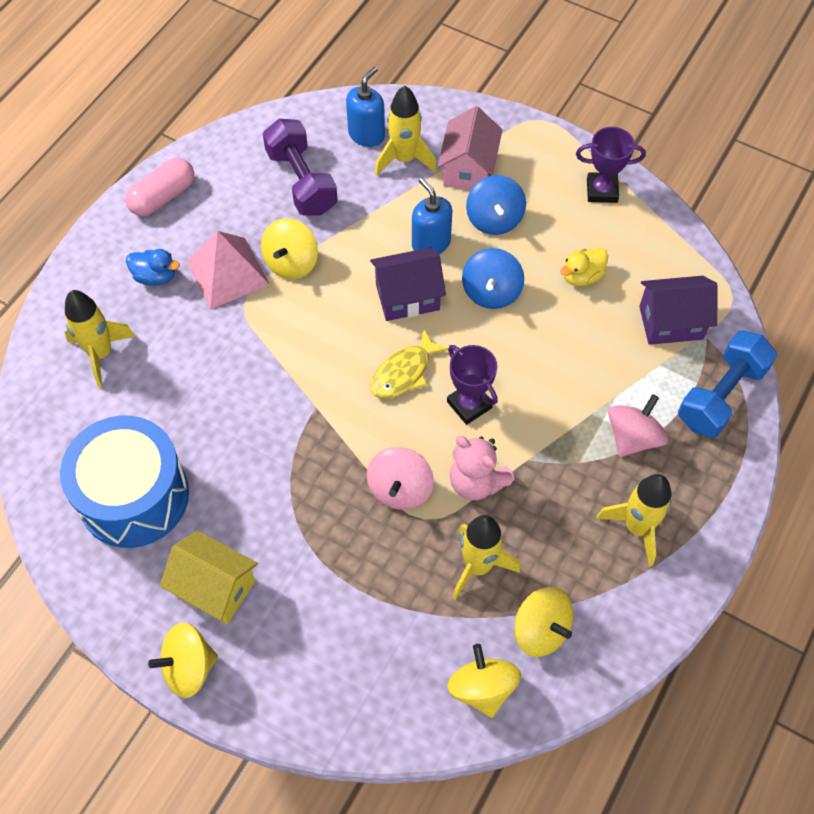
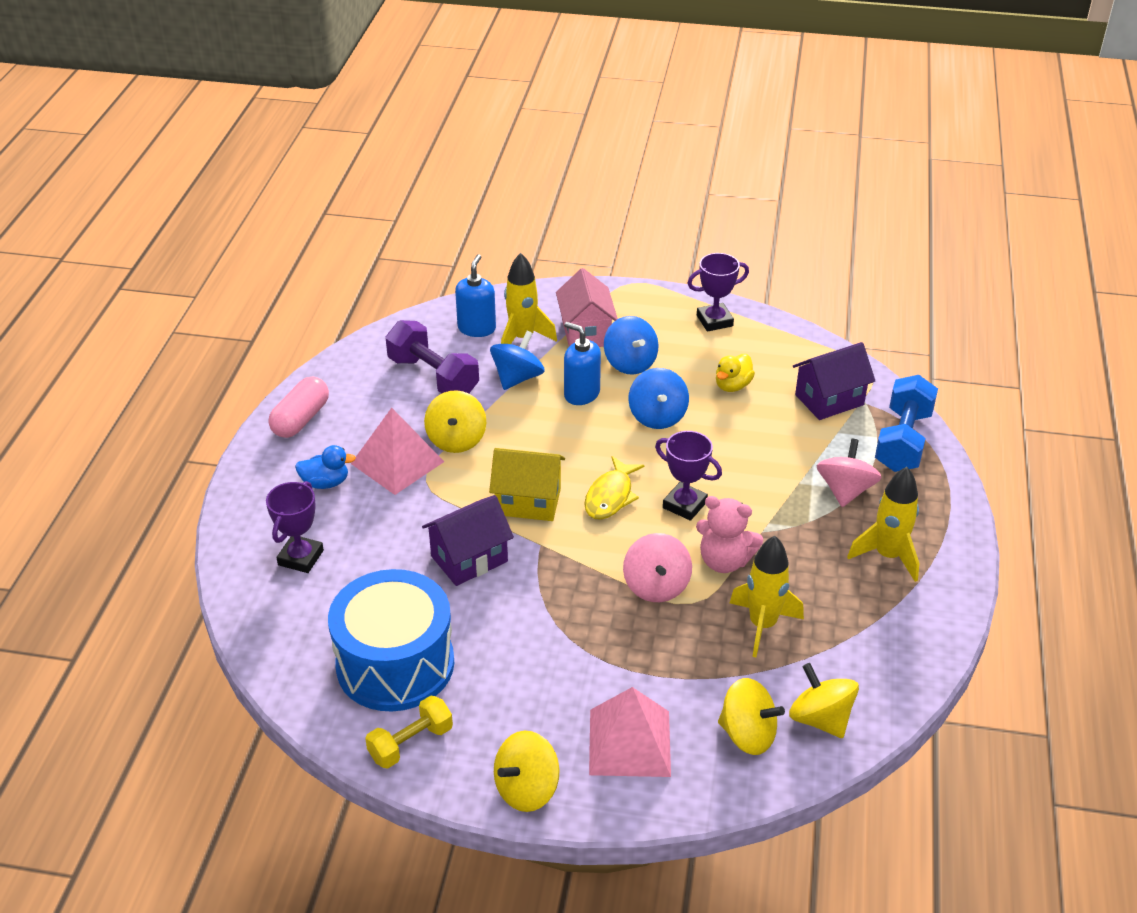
camera: 20 degrees left, 20 degrees down
(101, 354) = (301, 558): yellow rocket -> purple trophy
(112, 584) = (411, 743): none -> yellow dumbbell
(215, 588) = (518, 715): yellow house -> yellow house (528, 502)
(298, 651) = (629, 742): none -> pink pyramid
(379, 206) = (517, 378): none -> blue spinning top
(407, 297) = (582, 439): purple house -> purple house (469, 559)
(540, 630) = (847, 657): yellow spinning top -> yellow spinning top (747, 734)

